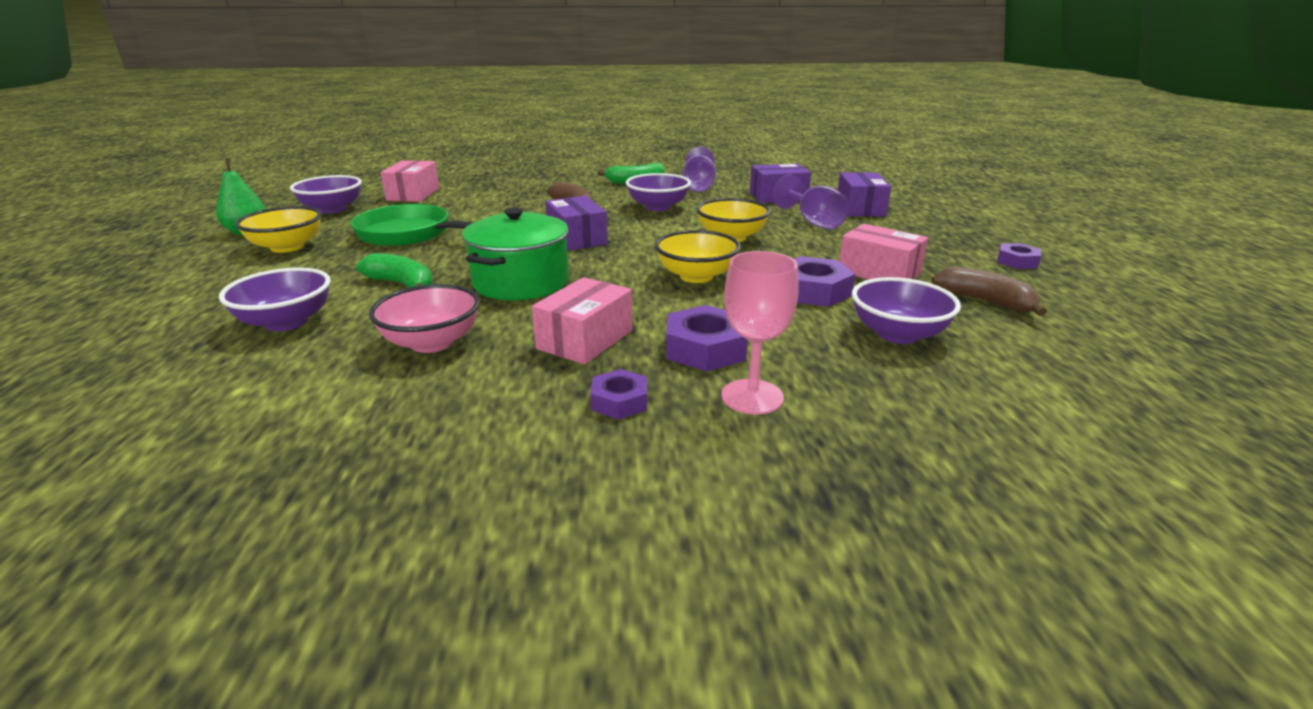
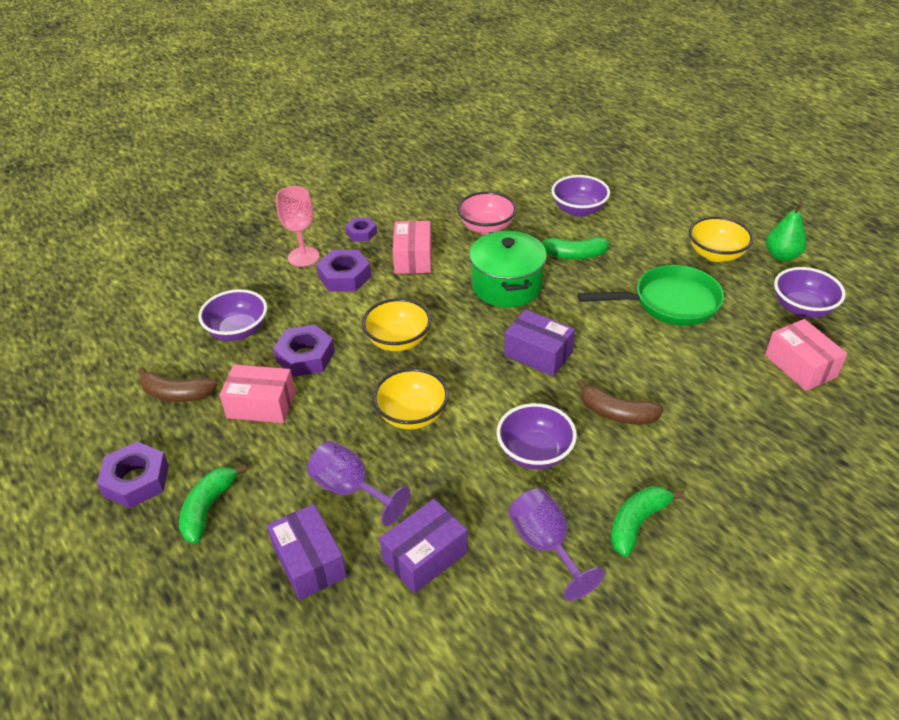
camera: 150 degrees right, 15 degrees up
(940, 237) = (208, 508): none -> green banana
(1017, 261) = (136, 480): purple nut -> purple nut, size x1.63

